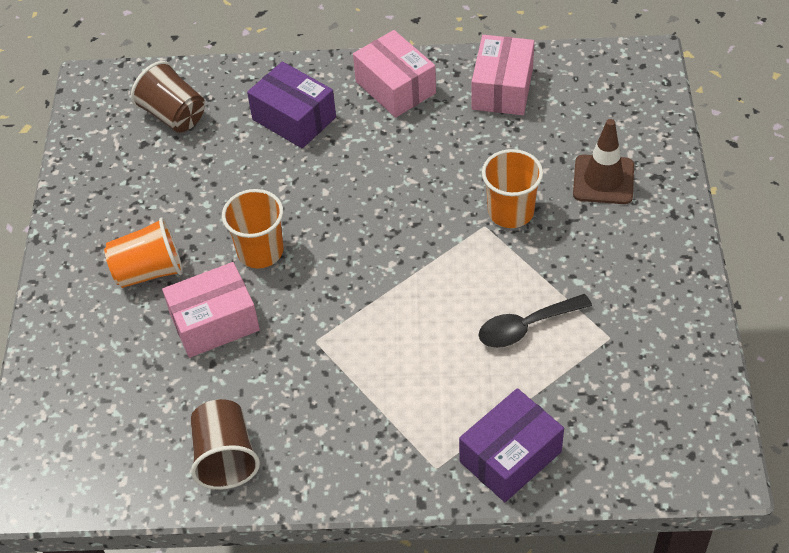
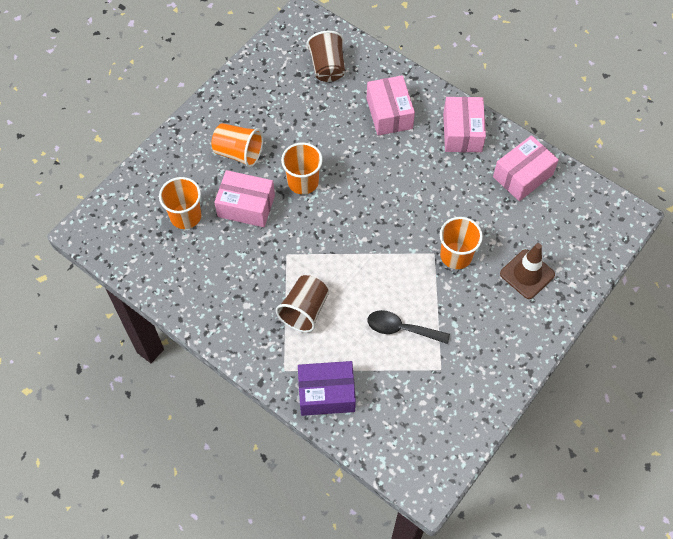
camera: 35 degrees right, 10 degrees up
(146, 384) = (185, 216): none -> orange cup
(225, 457) = (189, 284): brown cup -> brown cup (304, 310)
(294, 118) = (389, 113): purple box -> pink box

